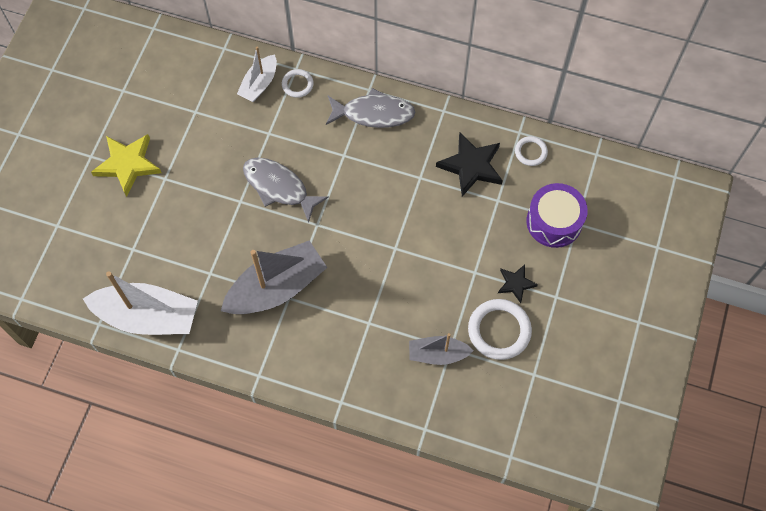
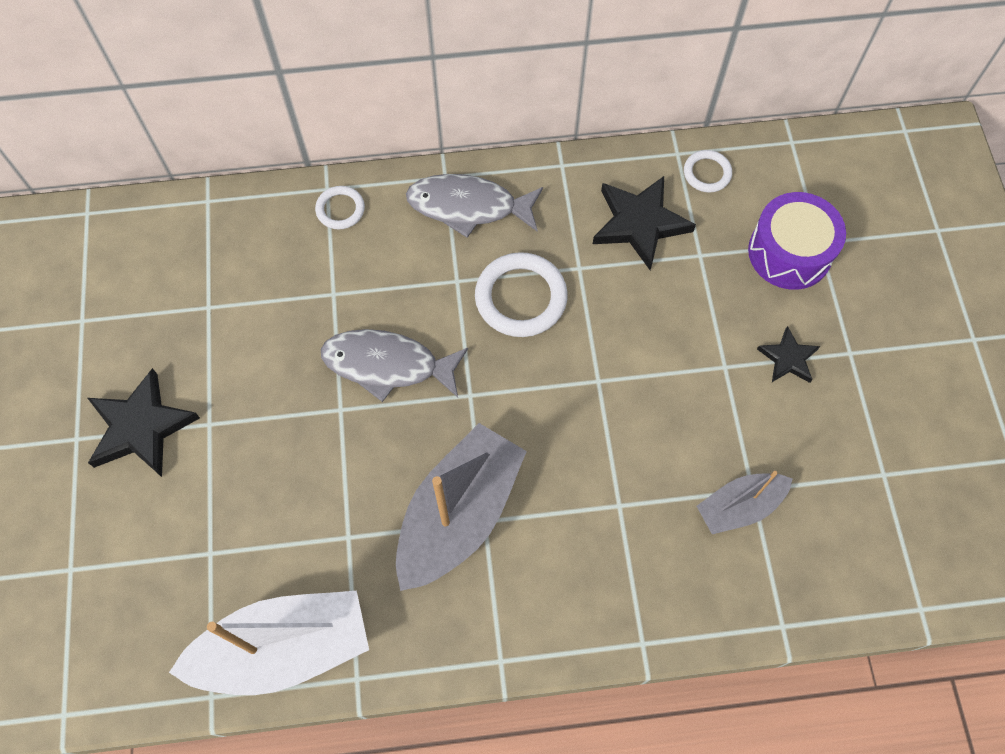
camera: 25 degrees left, 0 degrees up
(128, 164) = (141, 427): yellow star -> black star
(259, 84) = (285, 231): white boat -> none
(373, 113) = (468, 206): grey fish -> grey fish turned 150 degrees counterclockwise
(499, 330) = (803, 434): white ring -> white ring (521, 298)

